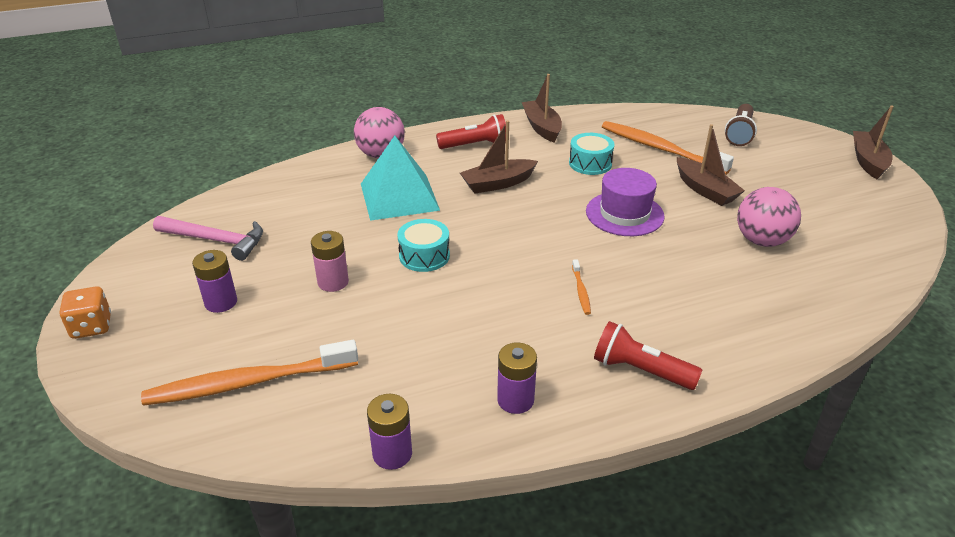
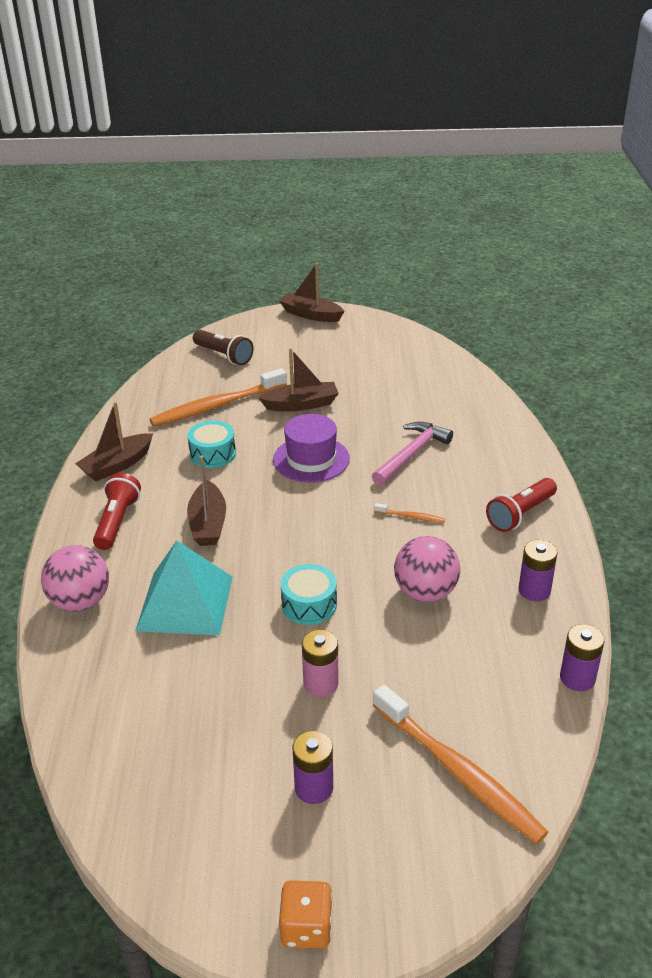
camera: 70 degrees left, 0 degrees up
(216, 240) = (181, 785): pink hammer -> pink hammer (411, 454)
(248, 382) = (458, 772): orange toothbrush -> orange toothbrush turned 45 degrees counterclockwise
(542, 127) = (117, 465): brown boat -> brown boat turned 45 degrees counterclockwise
(761, 241) = (389, 403): pink ball -> pink ball (425, 592)

